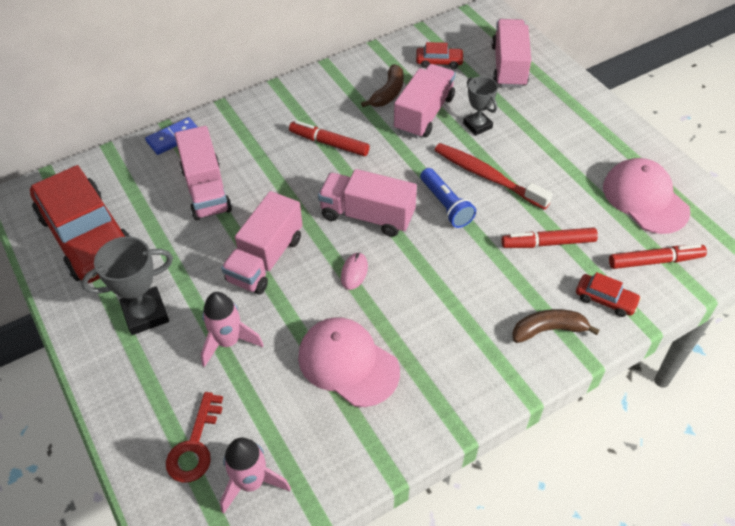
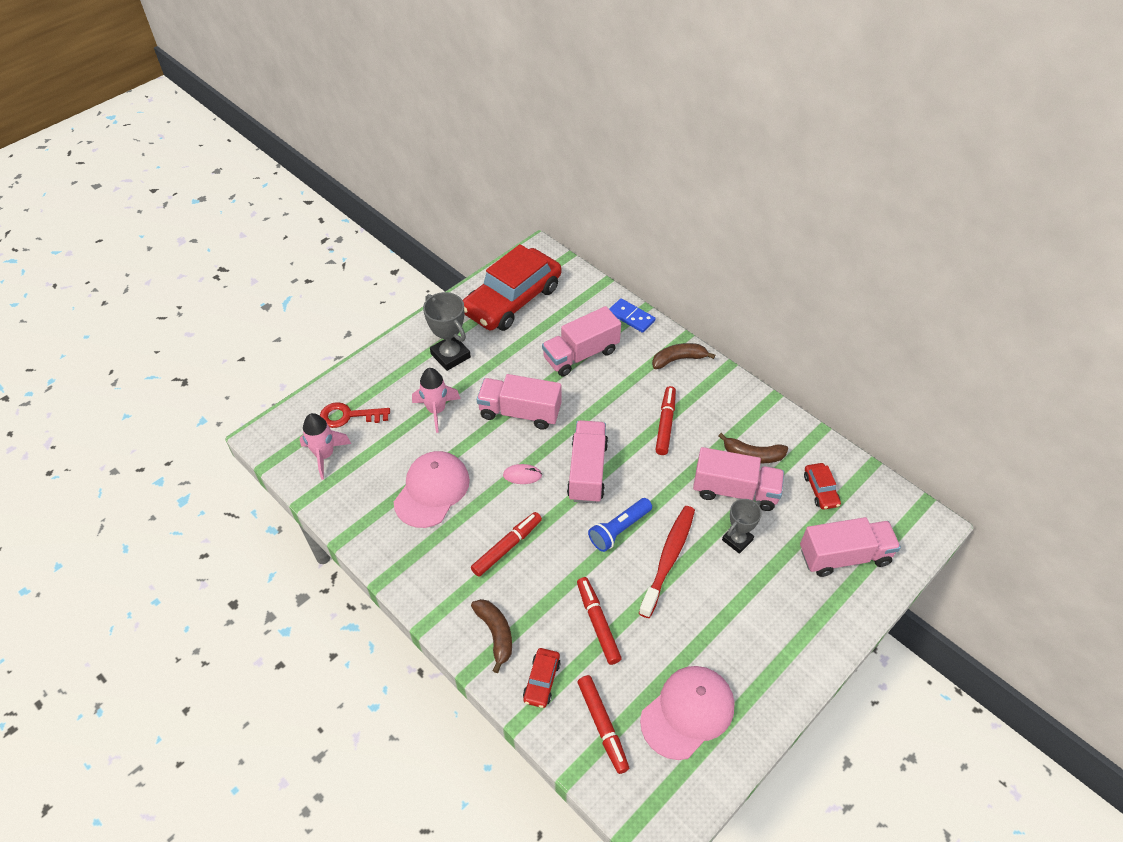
camera: 75 degrees right, 0 degrees up
(250, 115) = (678, 359): none -> brown banana
(444, 302) = (507, 547): none -> red marker

